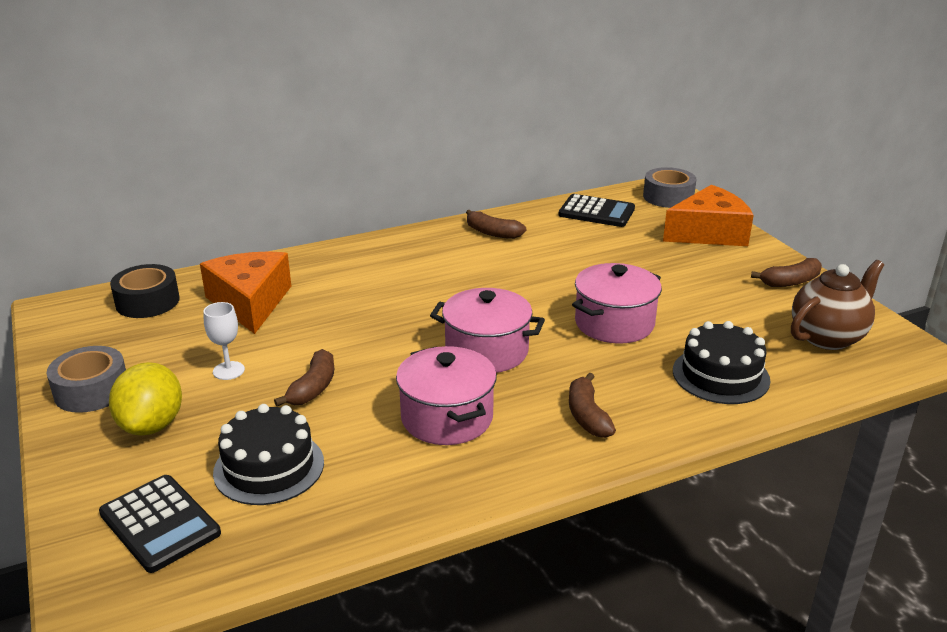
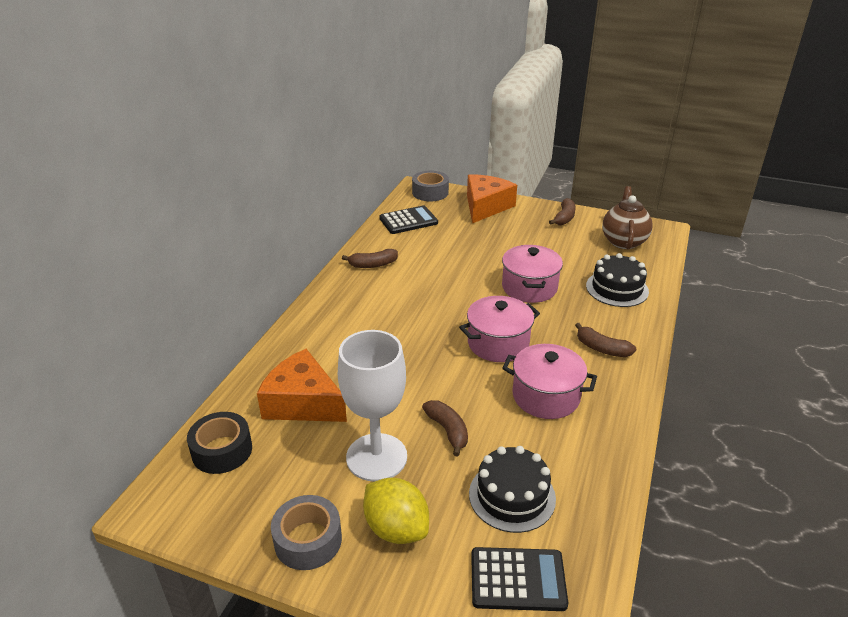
camera: 45 degrees left, 5 degrees up
(228, 370) = (376, 457): white goblet -> white goblet, size x2.27

